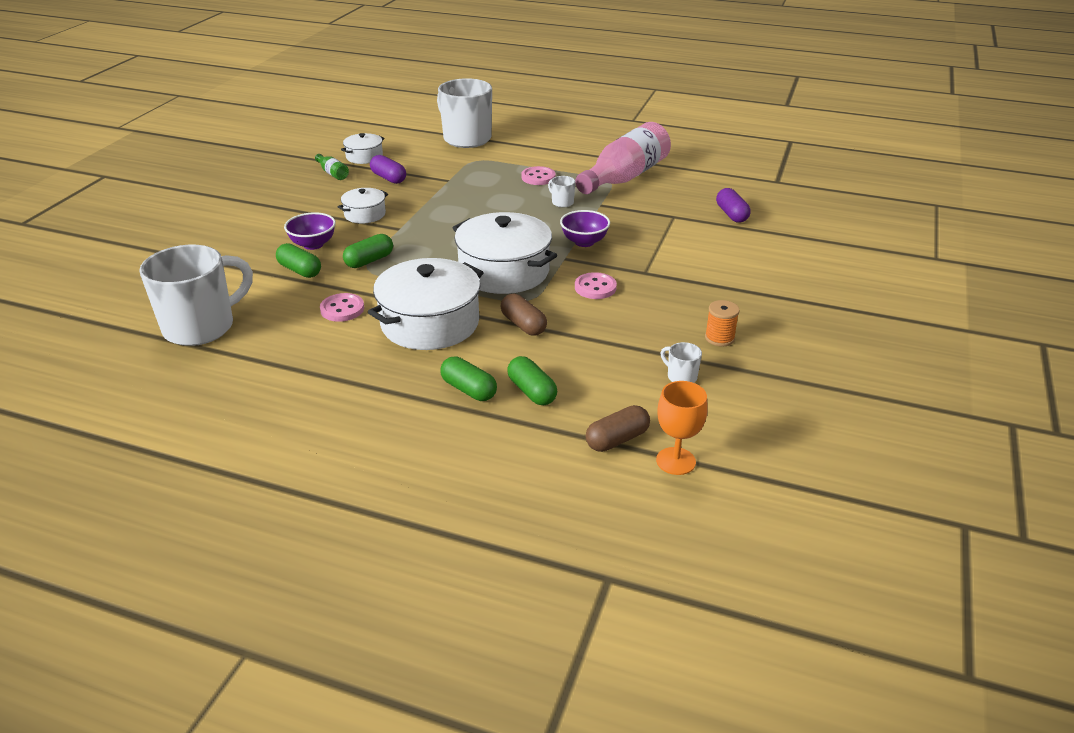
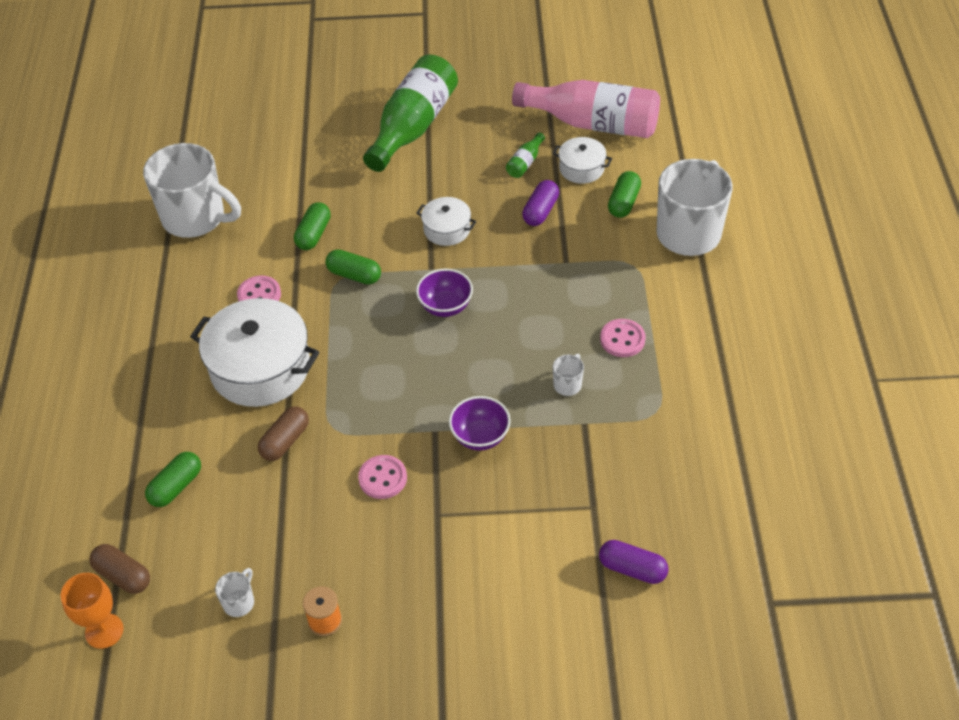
camera: 70 degrees right, 15 degrees up
(232, 206) = (413, 127): none -> green bottle
(313, 244) = (366, 220): purple bowl -> purple bowl (445, 306)
(469, 390) = (164, 438): green capsule -> green capsule (623, 202)
(504, 271) = (382, 388): white pot -> none
(624, 177) = (675, 425): pink bottle -> pink bottle (593, 123)
(731, 214) = (632, 569): purple capsule -> purple capsule turned 60 degrees clockwise

